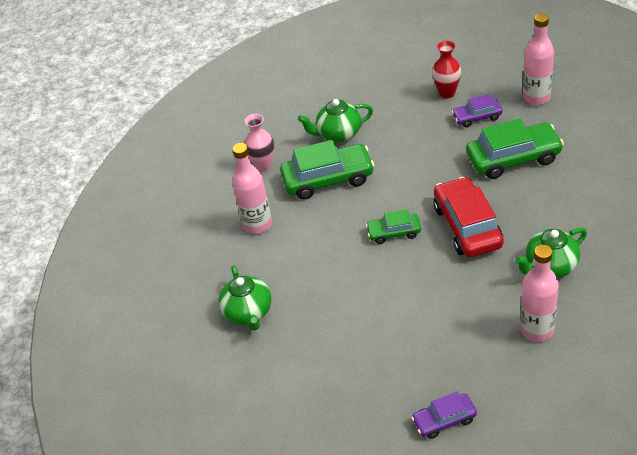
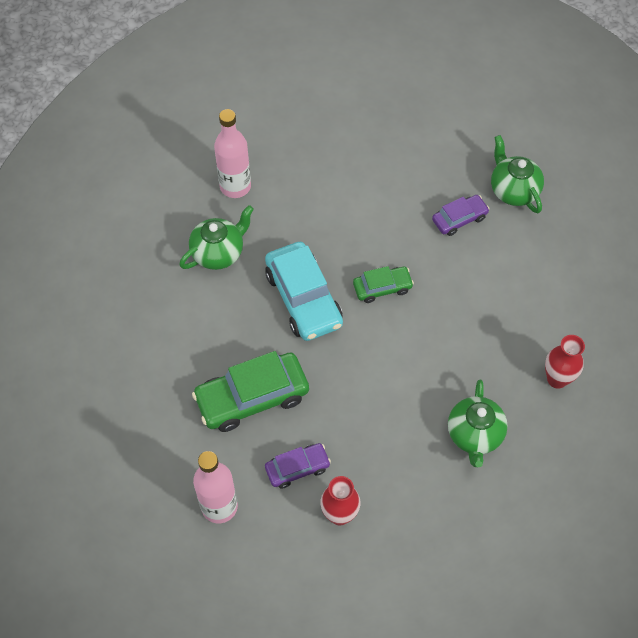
camera: 165 degrees right, 15 degrees up
(257, 225) = (537, 293): pink bottle -> none
(263, 166) = (557, 379): pink vase -> red vase
(328, 179) = (471, 360): green car -> none
(338, 134) = (474, 435): green teapot -> green teapot turned 120 degrees clockwise
(444, 420) = (315, 105): purple car -> purple car (459, 219)
(467, 226) = (303, 298): red car -> turquoise car

